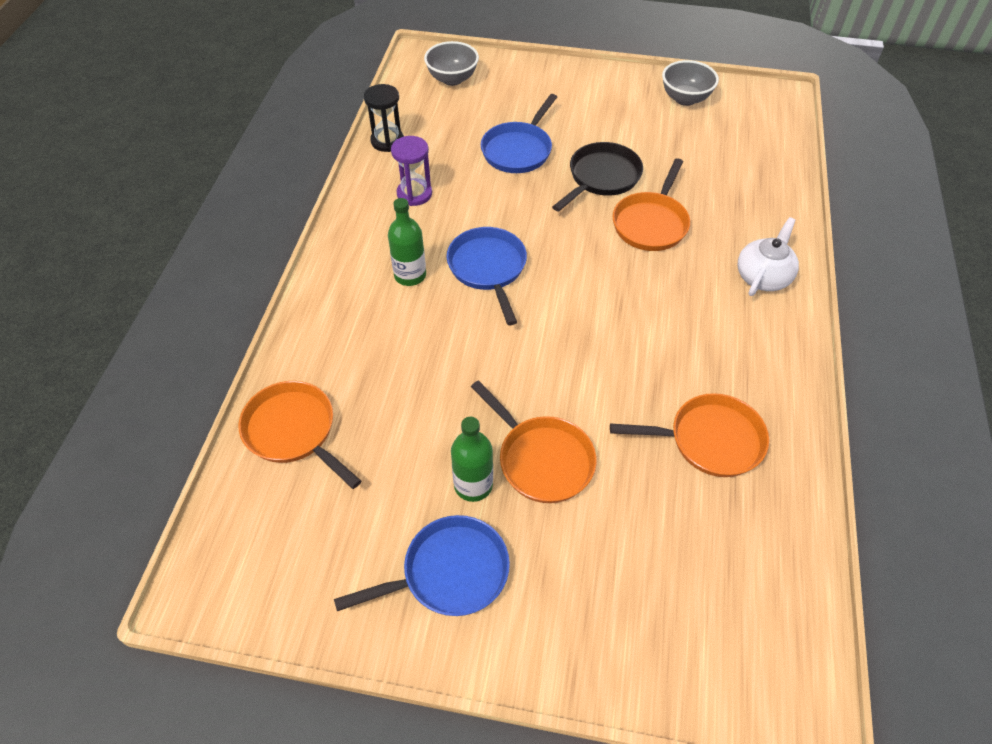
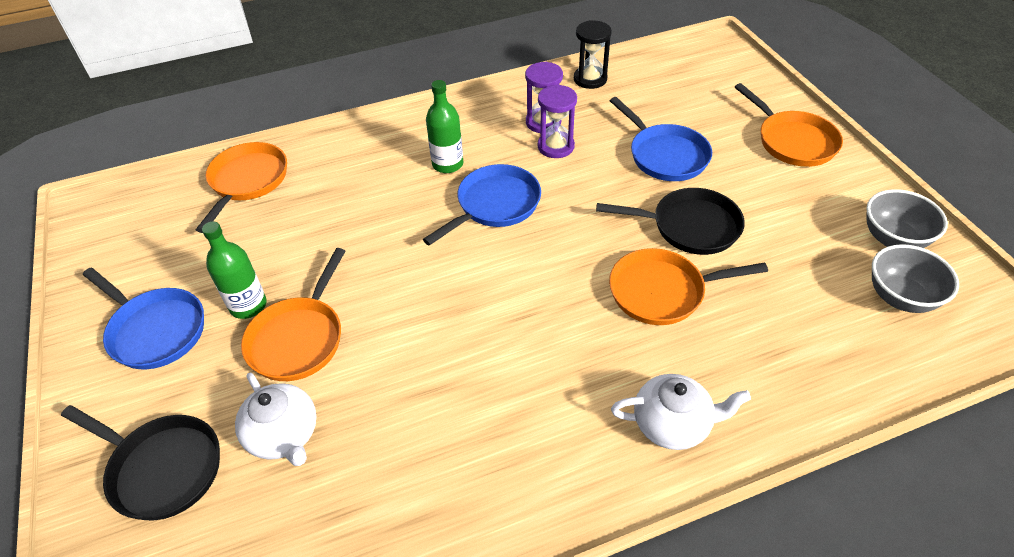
camera: 60 degrees right, 5 degrees down
(451, 201) = (556, 146): none -> purple hourglass
(452, 79) = (711, 75): grey bowl -> grey bowl (900, 297)
(518, 150) = (665, 155): blue pan -> blue pan turned 120 degrees counterclockwise
(621, 608) = (162, 468): none -> black pan
(640, 505) = (284, 435): none -> white teapot
(709, 440) = (396, 463): orange pan -> orange pan (793, 141)

